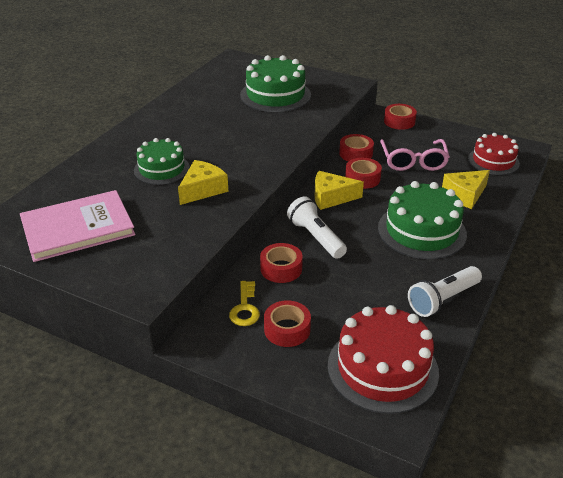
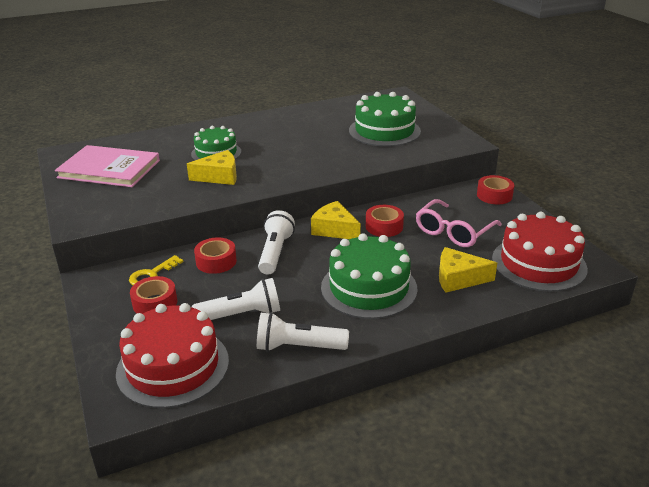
camera: 40 degrees right, 5 degrees down
(356, 153) = (410, 206): red tape -> none
(368, 299) = (241, 315): none -> white flashlight
(493, 161) = (538, 263): red cake -> red cake, size x1.52

